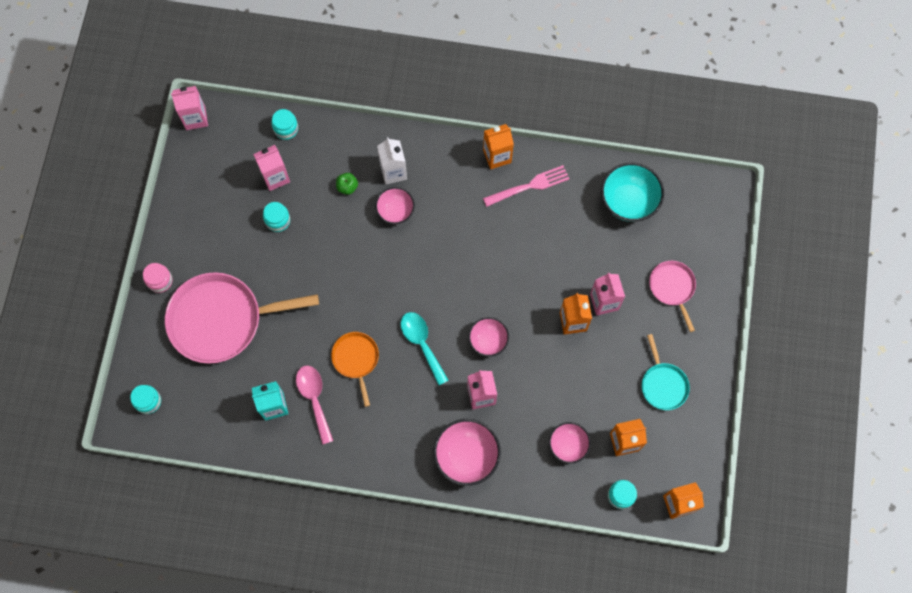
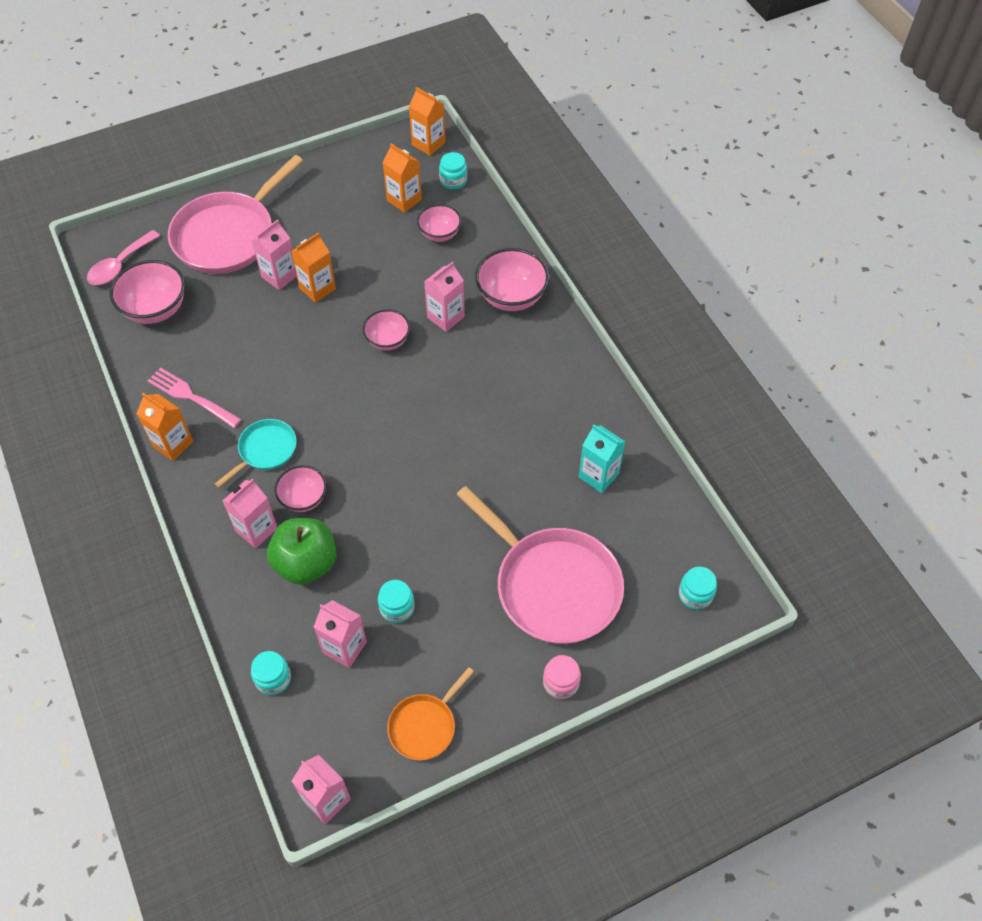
camera: 125 degrees left, 15 degrees down
(314, 399) = (562, 445): pink spoon -> pink spoon (119, 265)
(347, 187) = (306, 563): green apple -> green apple, size x2.23
(356, 359) = (493, 435): orange pan -> orange pan (424, 726)
(393, 172) = (256, 529): white carton -> pink carton
(422, 343) = (432, 391): turquoise spoon -> none
(628, 201) = (155, 309): turquoise bowl -> pink bowl
(663, 385) = (330, 199): turquoise pan -> turquoise pan (265, 450)
(672, 287) = (228, 236): pink pan -> pink pan, size x1.99

